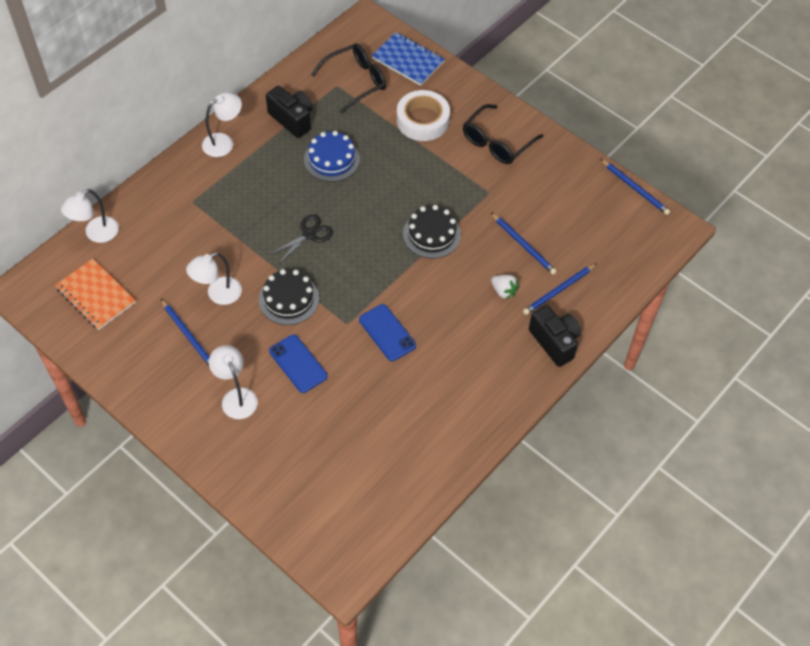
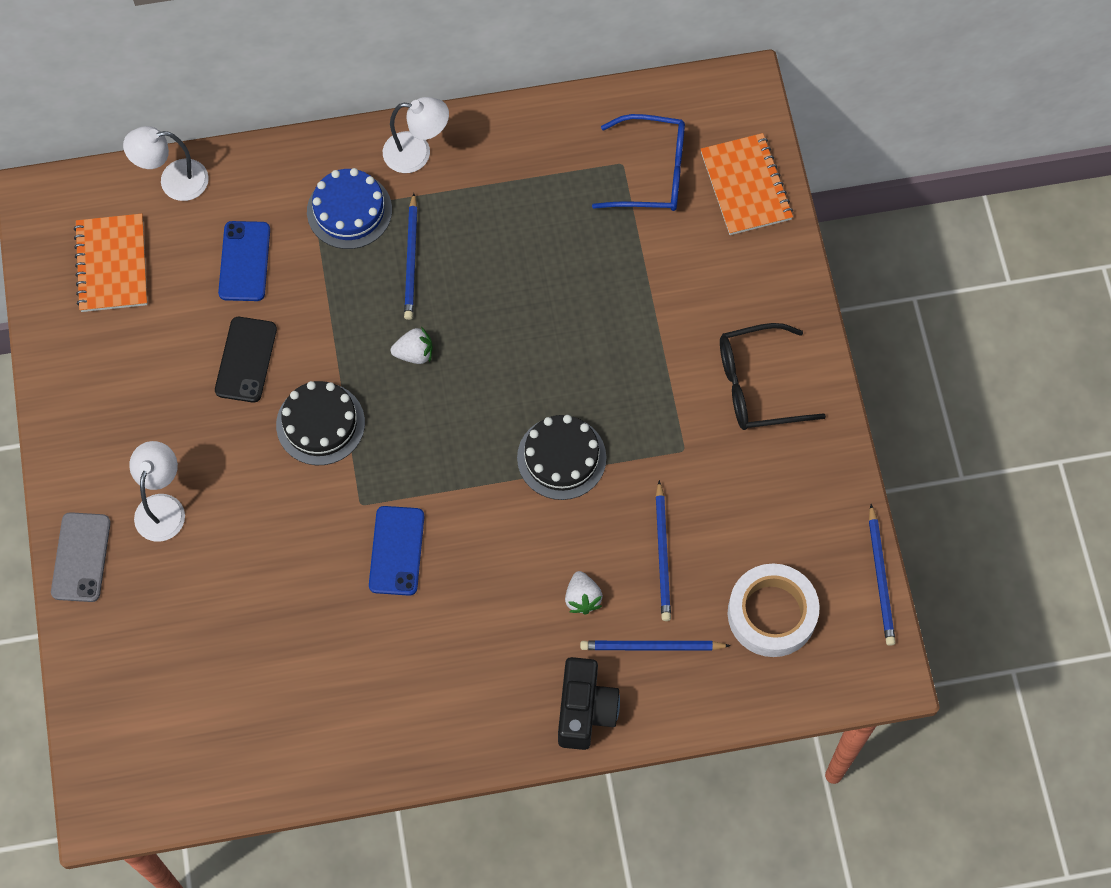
camera: 40 degrees right, 10 degrees up
(188, 336) = (172, 390): blue pencil -> blue pencil (411, 260)
(211, 454) = (81, 557): none -> grey phone
(218, 294) = (246, 360): white lamp -> black phone
(292, 119) = (526, 176): black camera -> none
(298, 363) = (263, 515): blue phone -> blue phone (244, 261)
(309, 234) = (414, 353): black scissors -> white strawberry
(331, 159) = (527, 267): blue cake -> blue cake (349, 210)
(356, 81) = (652, 173): black glasses -> blue glasses
(408, 60) = (746, 186): blue notebook -> orange notebook
(422, 120) = (689, 288): white tape -> white tape (772, 614)

